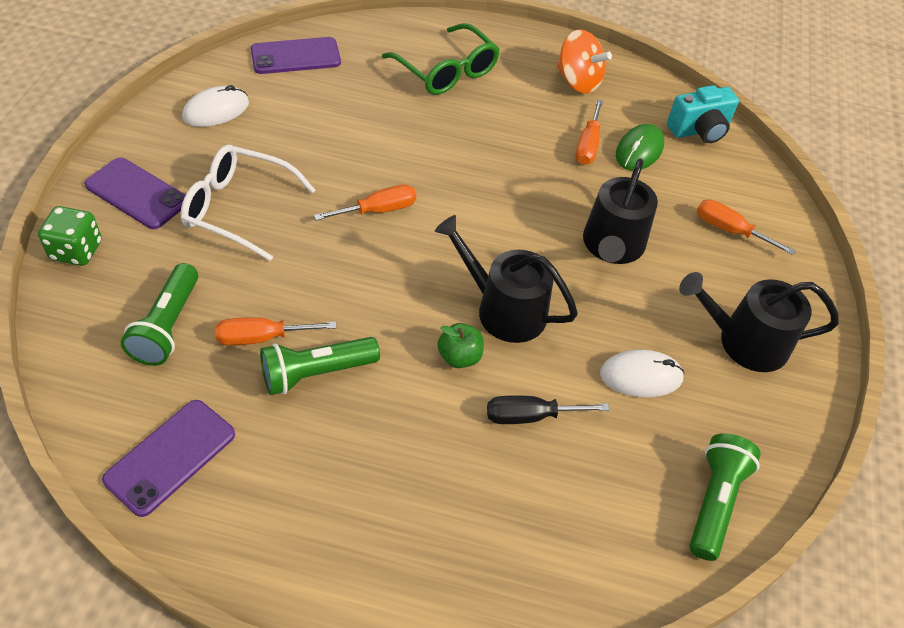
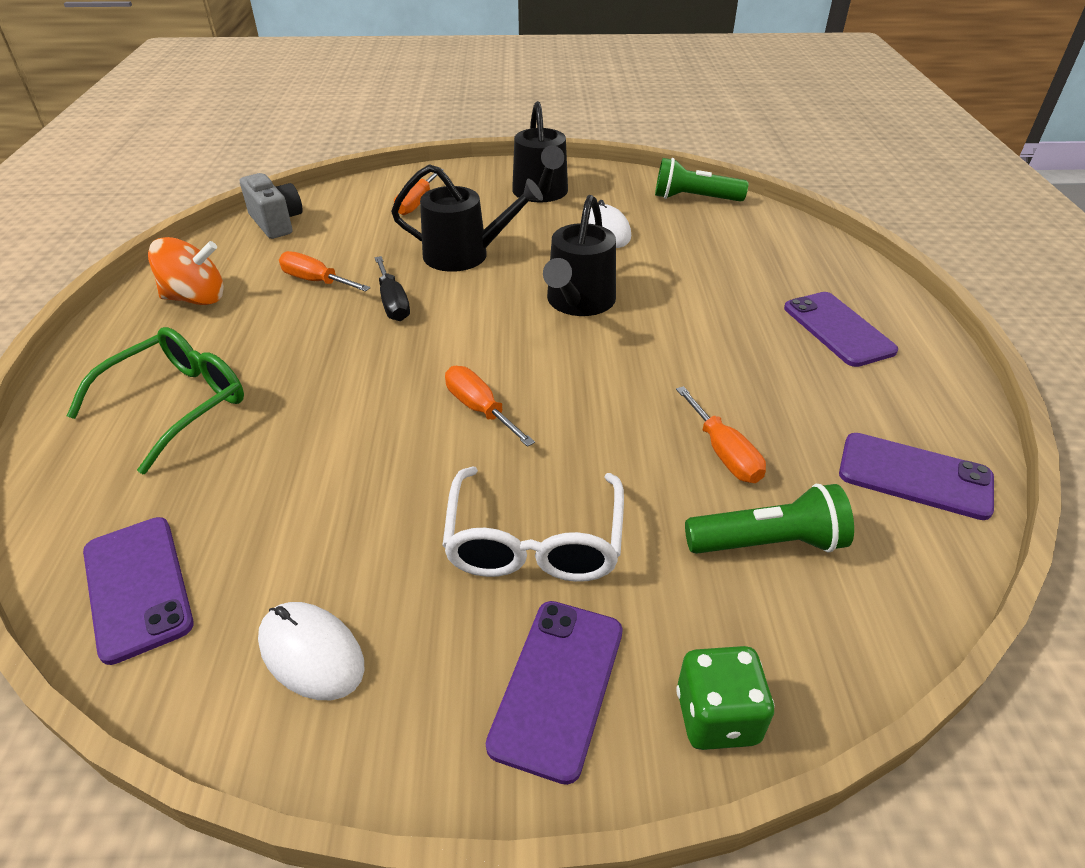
camera: 100 degrees left, 10 degrees down
(316, 373) = (737, 401): green flashlight -> none
(384, 515) = (838, 329): none -> purple phone
(459, 357) = (651, 318): green apple -> none
(530, 416) = (685, 274): black screwdriver -> black screwdriver (393, 303)
(578, 82) = (196, 298): orange spinning top -> orange spinning top turned 60 degrees clockwise
(588, 145) = (316, 281): orange screwdriver -> orange screwdriver turned 150 degrees counterclockwise
(639, 150) = (316, 251): green mouse -> none
(699, 130) = (276, 223): turquoise camera -> grey camera

